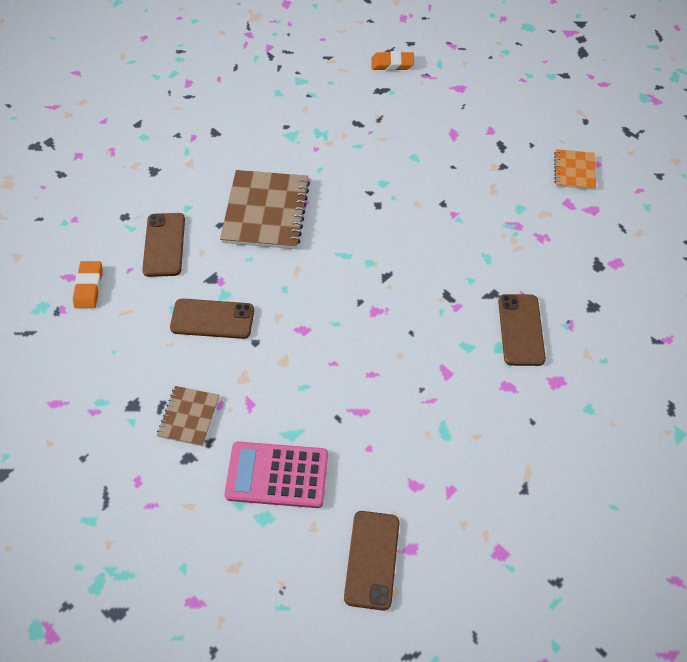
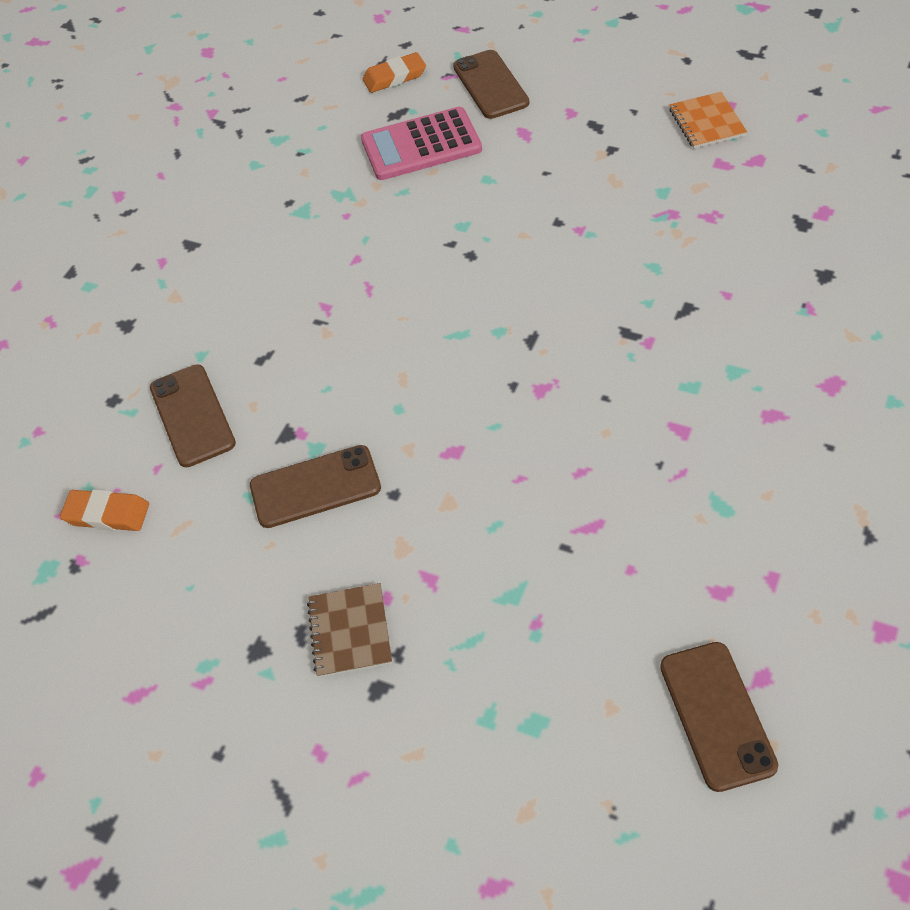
camera: 15 degrees left, 5 degrees down
(89, 287) = (107, 514): orange eraser -> orange eraser turned 60 degrees counterclockwise
(266, 211) = (318, 319): brown notebook -> none
(277, 475) = (521, 658): pink calculator -> pink calculator (421, 145)
(521, 330) = (749, 338): brown phone -> brown phone (490, 85)

